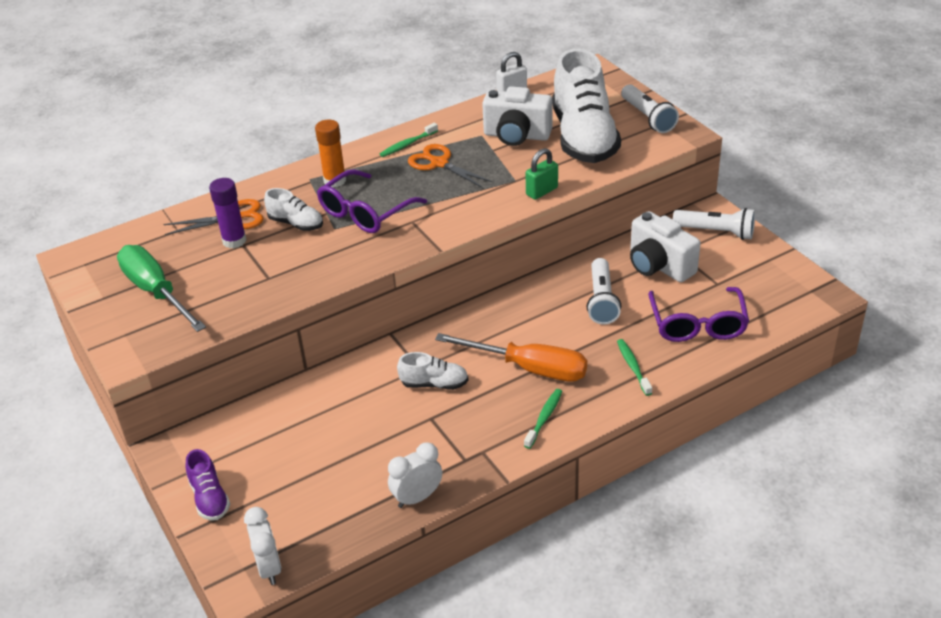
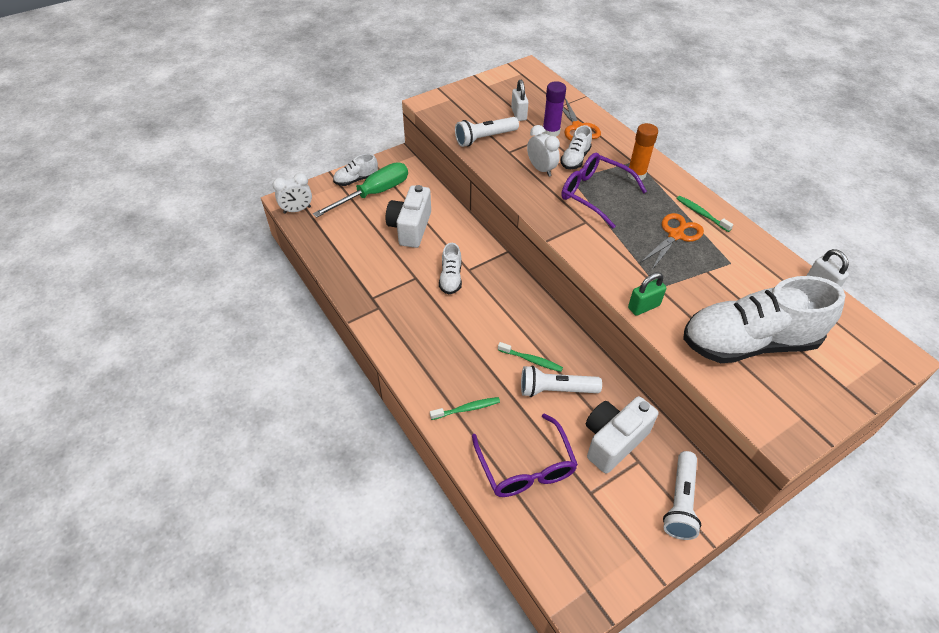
camera: 85 degrees right, 10 degrees up
(156, 292) = (492, 105): green screwdriver -> green screwdriver (374, 194)
(186, 268) = (519, 114): none -> white padlock
(209, 498) = (356, 180): purple shoe -> white shoe
(417, 497) = (340, 273): white clock -> white clock (541, 169)
(516, 136) = (737, 289): white camera -> white camera (410, 228)
(529, 368) = (466, 335): orange screwdriver -> none
(542, 191) = (643, 306): green padlock -> green padlock turned 75 degrees counterclockwise
(544, 418) = (409, 344): green toothbrush -> green toothbrush (531, 360)
(648, 118) = (808, 404): white flashlight -> white flashlight (485, 138)
(697, 324) = (525, 467): purple glasses -> purple glasses turned 105 degrees counterclockwise

